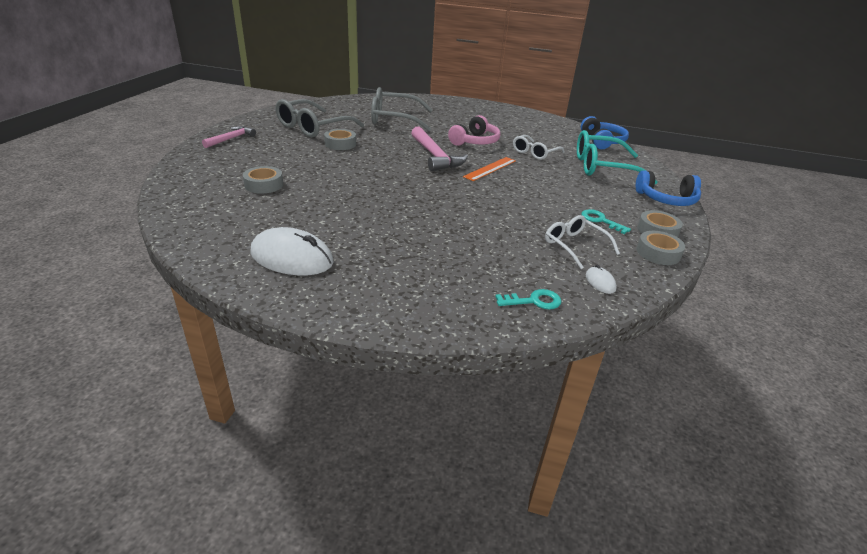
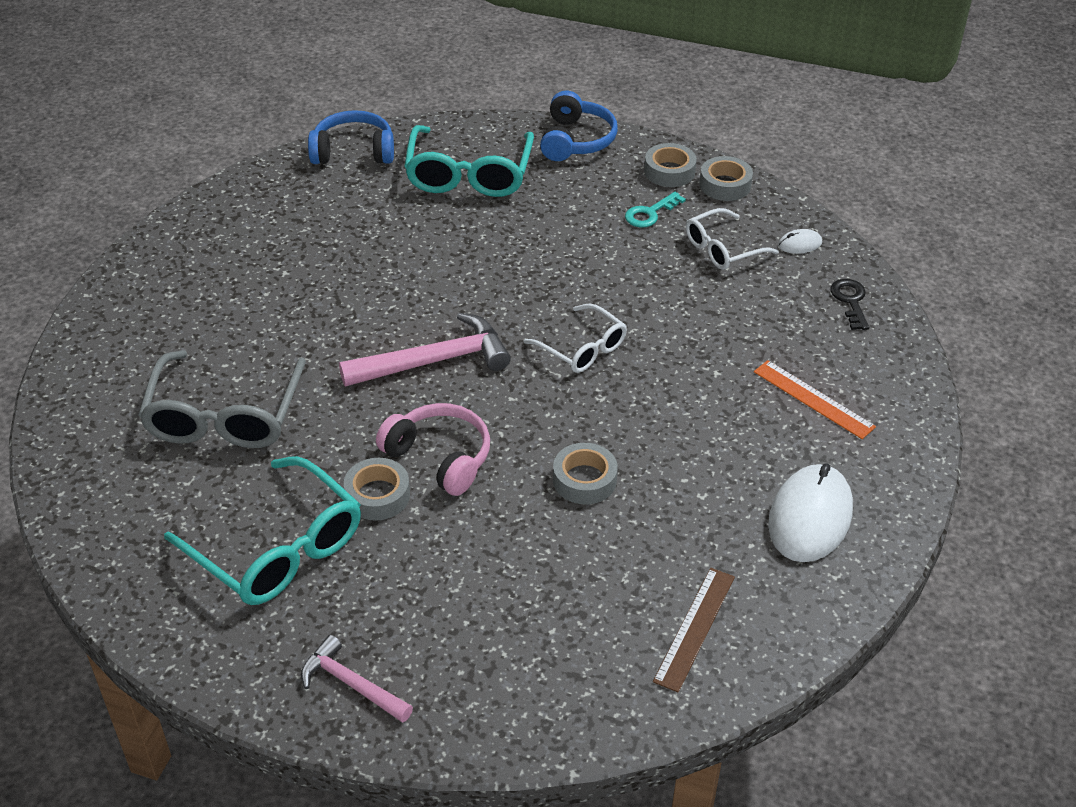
camera: 85 degrees left, 10 degrees up
(219, 212) = (694, 628): none -> brown ruler
(264, 185) = (583, 586): grey tape -> grey tape (584, 480)
(312, 127) = (278, 549): grey glasses -> turquoise glasses
(475, 141) = (358, 305): pink headphones -> pink headphones (439, 457)
(490, 169) = (485, 298): orange ruler -> orange ruler (813, 399)
(534, 153) = (411, 238): white glasses -> white glasses (583, 349)
(534, 301) = (850, 301): turquoise key -> black key

